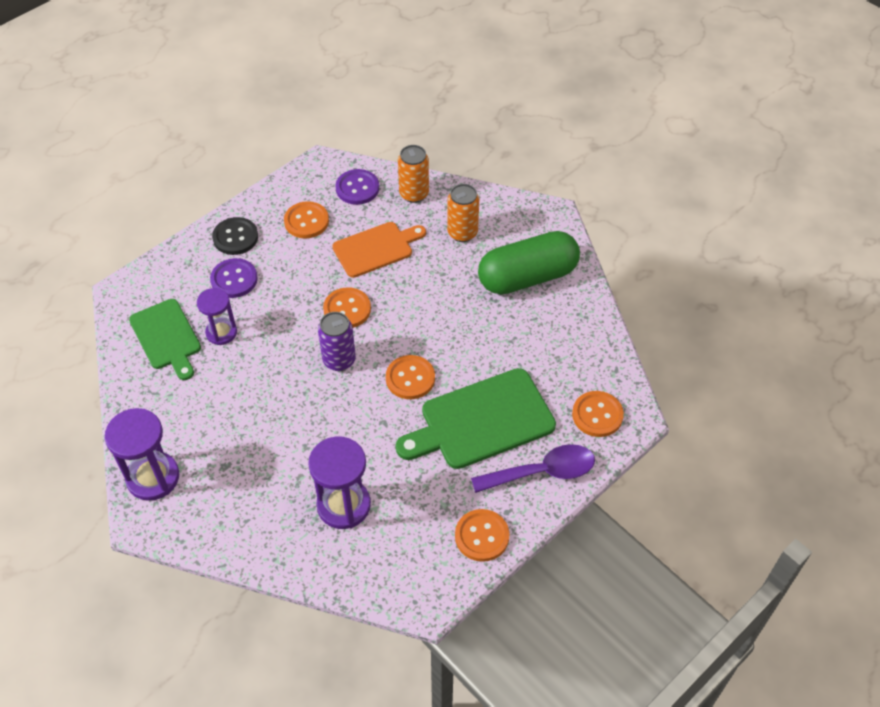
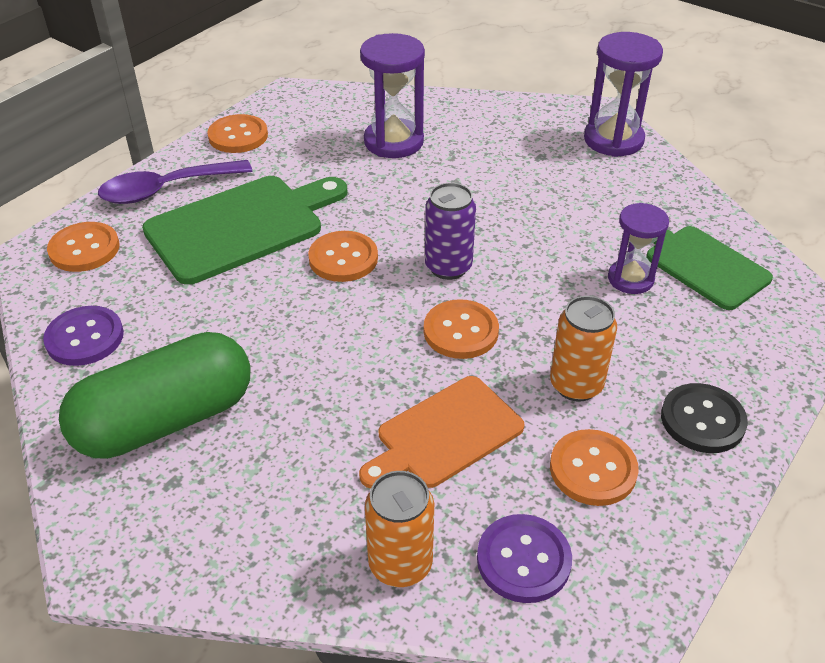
camera: 170 degrees right, 10 degrees down
(234, 279) = (659, 351): purple button -> purple button (85, 338)
(462, 233) = (288, 488): orange can -> orange can (576, 385)

